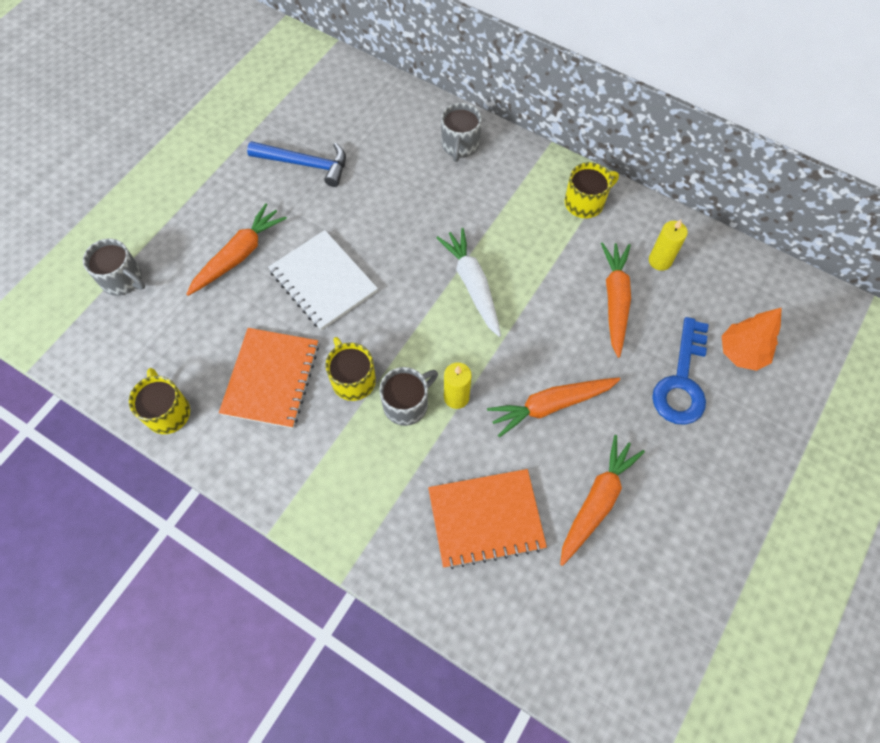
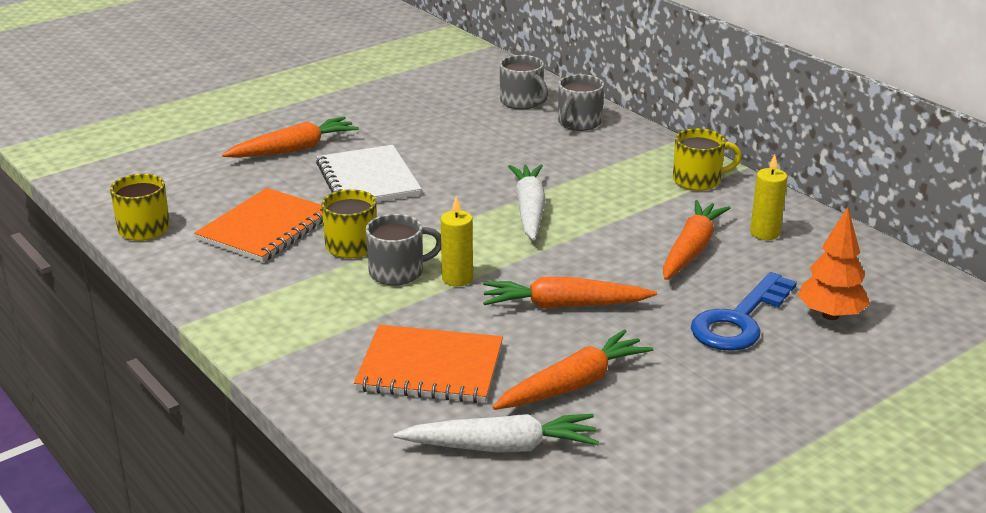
camera: 20 degrees right, 35 degrees down
(123, 279) = (168, 143): grey mug -> grey mug (522, 102)
(305, 164) = (404, 108): blue hammer -> none
(577, 594) = (501, 447): none -> white carrot

